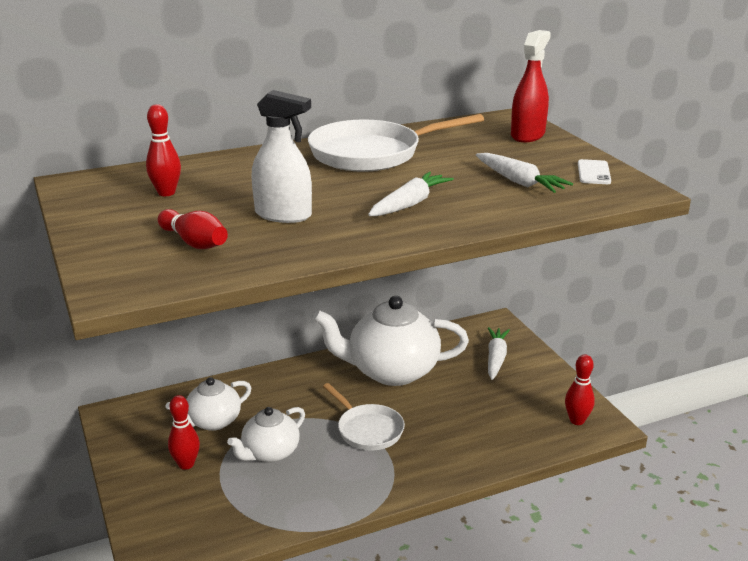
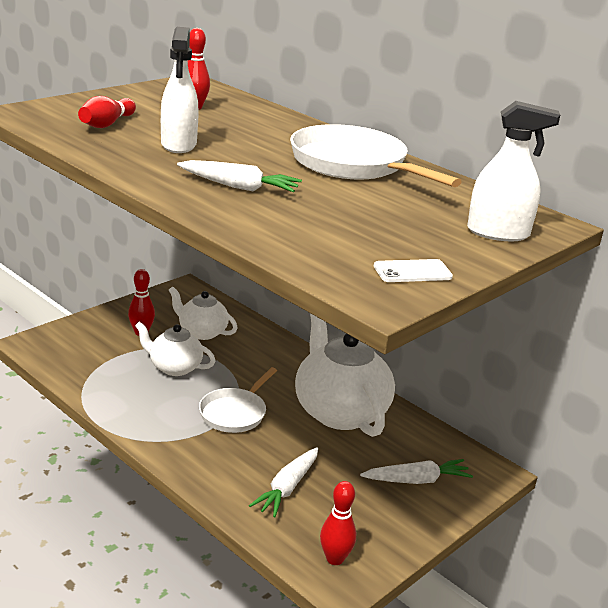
camera: 65 degrees right, 0 degrees up
(519, 182) = (342, 232): white carrot -> white carrot (287, 488)
(527, 135) = (498, 233): red spray bottle -> white spray bottle

